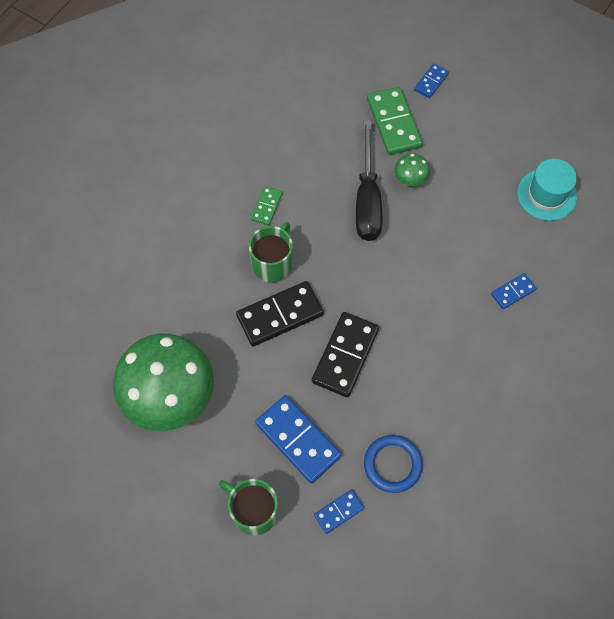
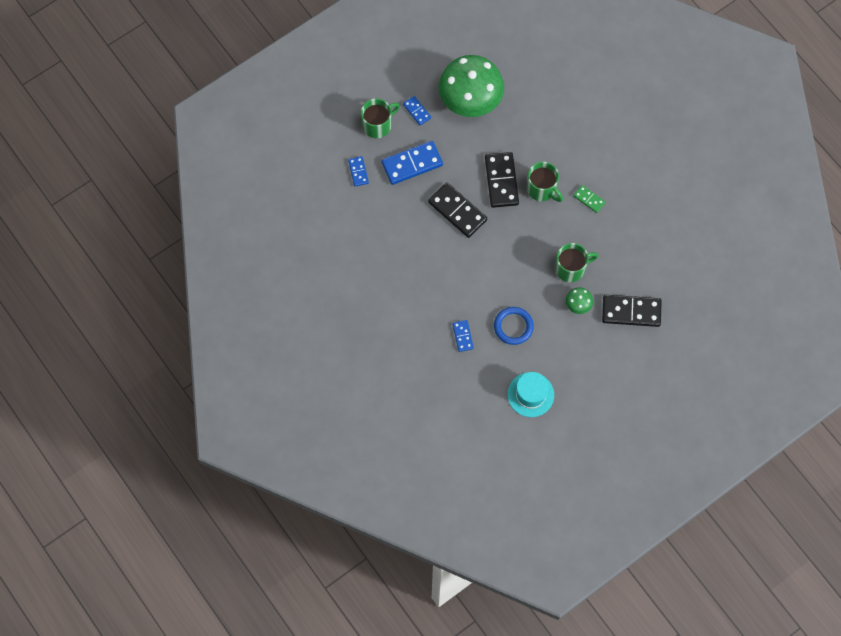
camera: 110 degrees right, 5 degrees up
(367, 199) = (571, 268): black screwdriver -> green mug
(392, 464) = (374, 213): blue ring -> blue ring (513, 326)
(393, 123) = (631, 311): green domino -> black domino
(431, 82) = (660, 354): blue domino -> blue domino (417, 111)

